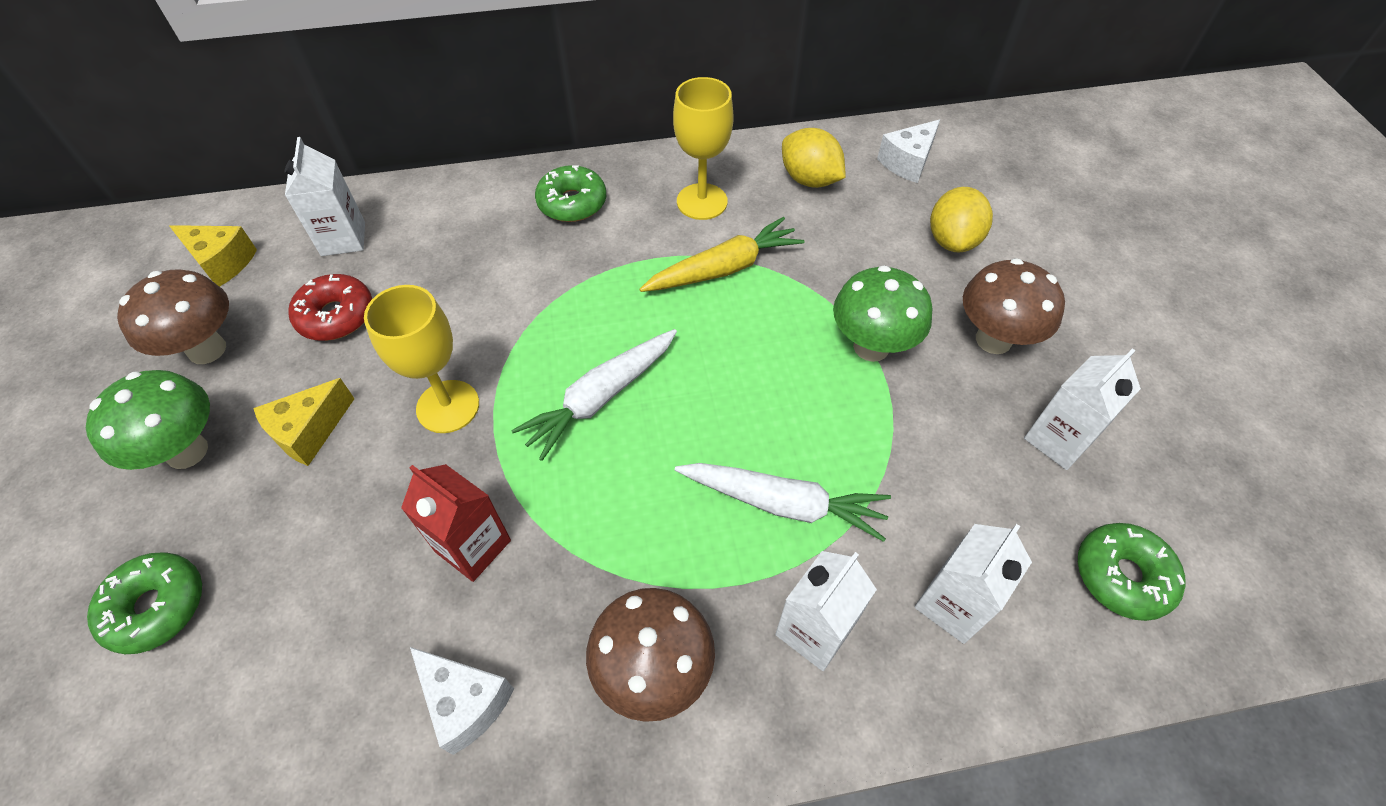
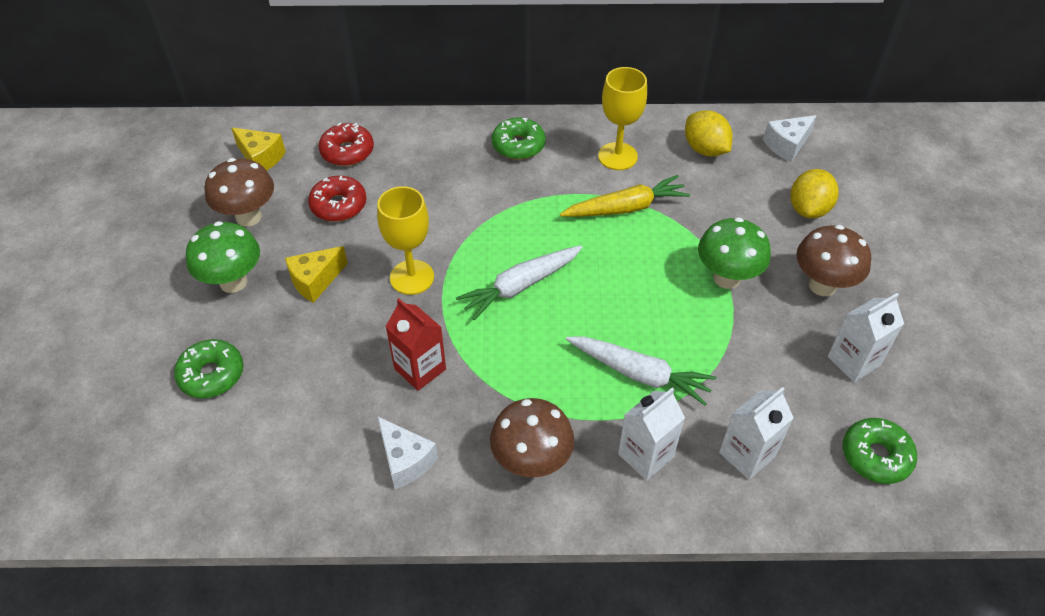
camera: 10 degrees right, 5 degrees down
(343, 239) = (347, 151): white carton -> red donut

